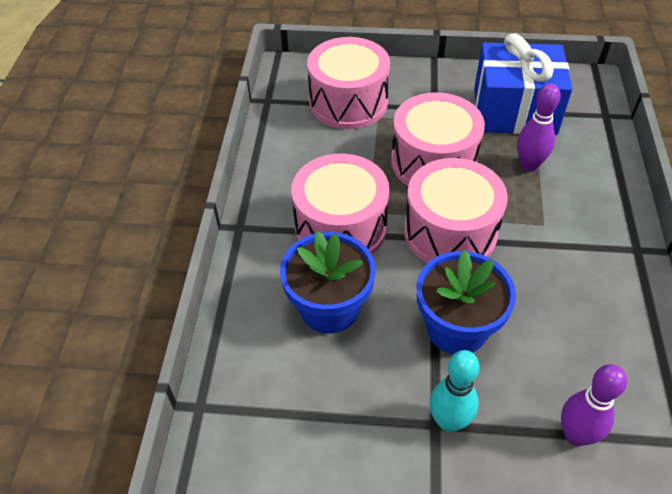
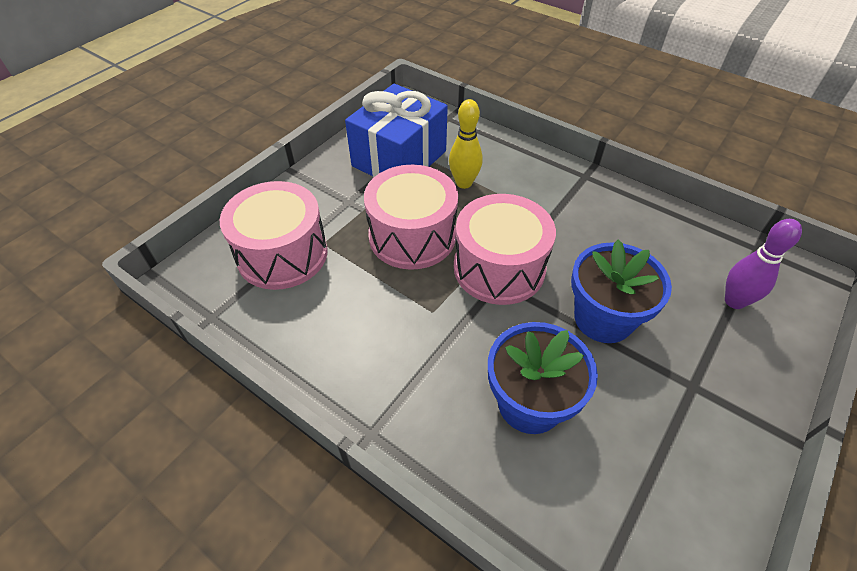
camera: 60 degrees left, 0 degrees up
(340, 227) = (437, 343): pink drum -> none
(449, 421) = (695, 375): turquoise bowling pin -> none
(529, 165) = (464, 183): purple bowling pin -> yellow bowling pin

